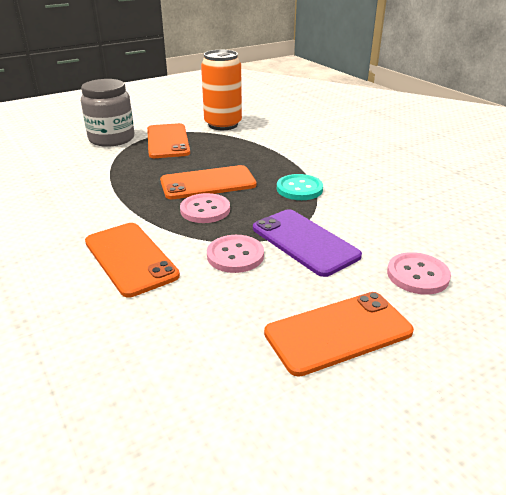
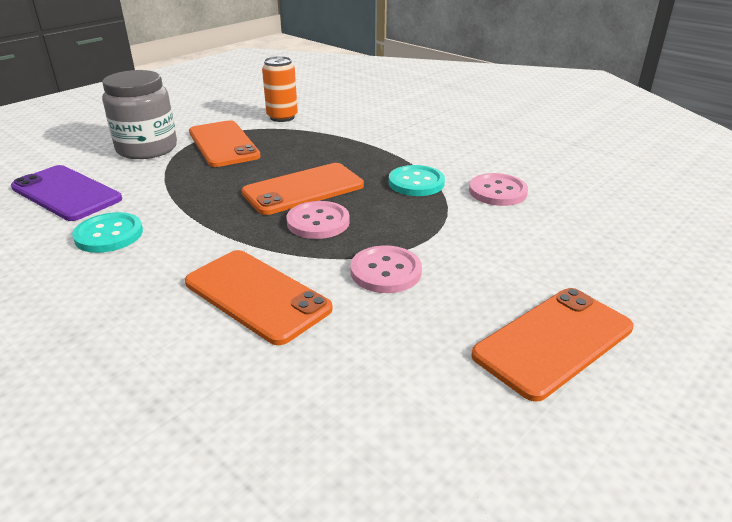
camera: 15 degrees left, 0 degrees up
(53, 199) = (109, 235): none -> turquoise button
(223, 125) = (282, 117): orange can -> orange can, size x0.66
(304, 242) = (457, 243): purple phone -> purple phone (66, 193)
(417, 275) = (599, 262): pink button -> pink button (497, 191)

